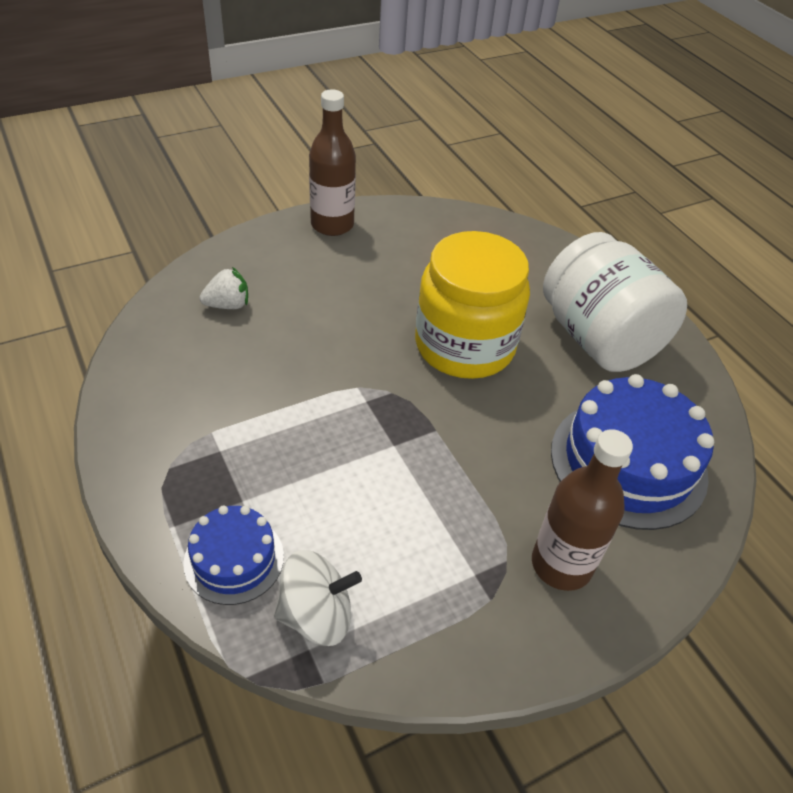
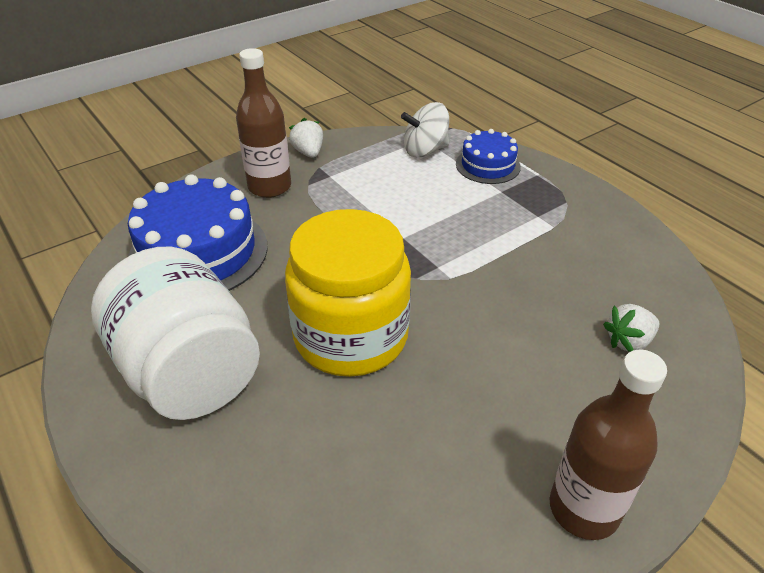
camera: 175 degrees right, 5 degrees down
(507, 642) = (308, 152): none -> white strawberry

